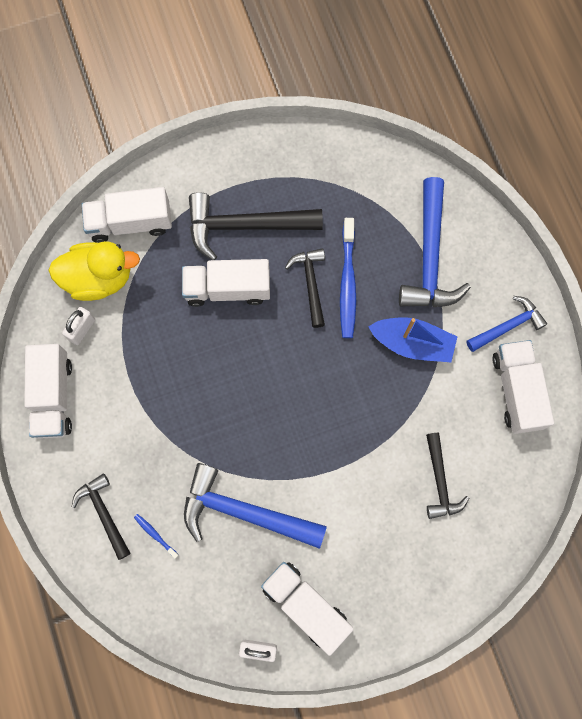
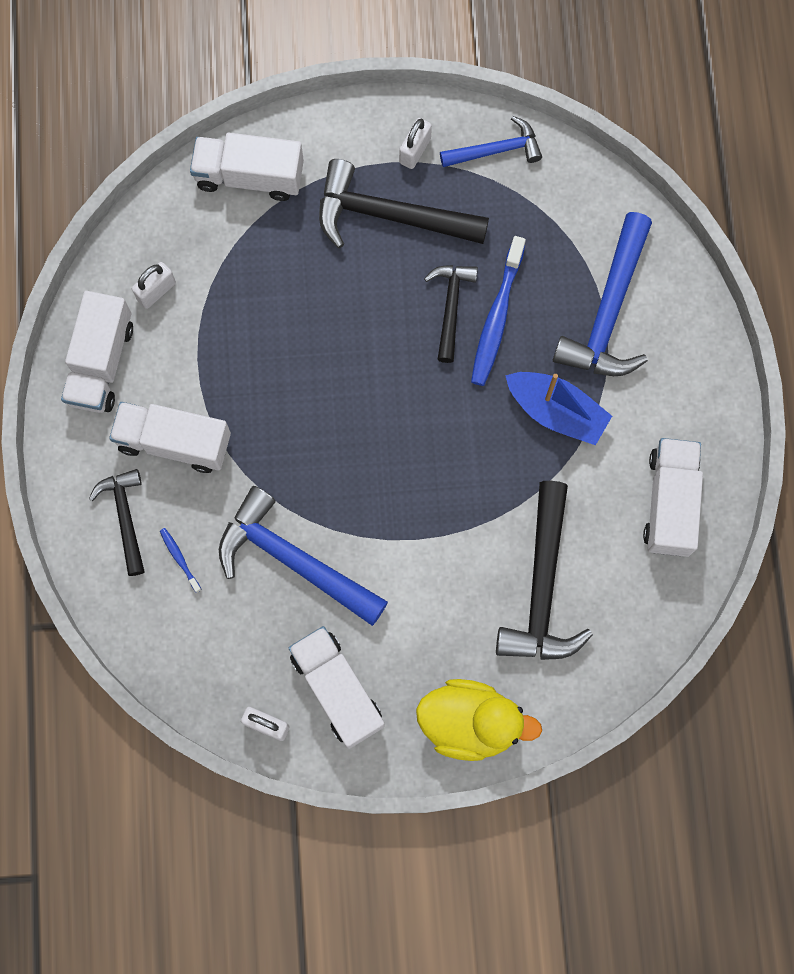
camera: 15 degrees right, 0 degrees up
(99, 278) = (193, 234): yellow duck -> yellow duck (470, 722)
(227, 289) = (347, 287): white truck -> white truck (174, 442)
(251, 172) = (415, 151): none -> white padlock
(440, 481) = (542, 587): black hammer -> black hammer, size x1.70
(507, 326) = (681, 421): blue hammer -> blue hammer (496, 150)

